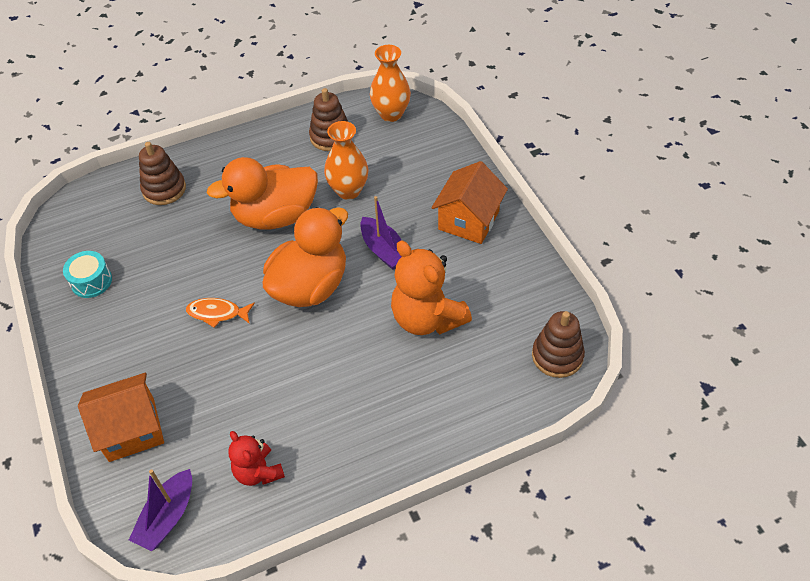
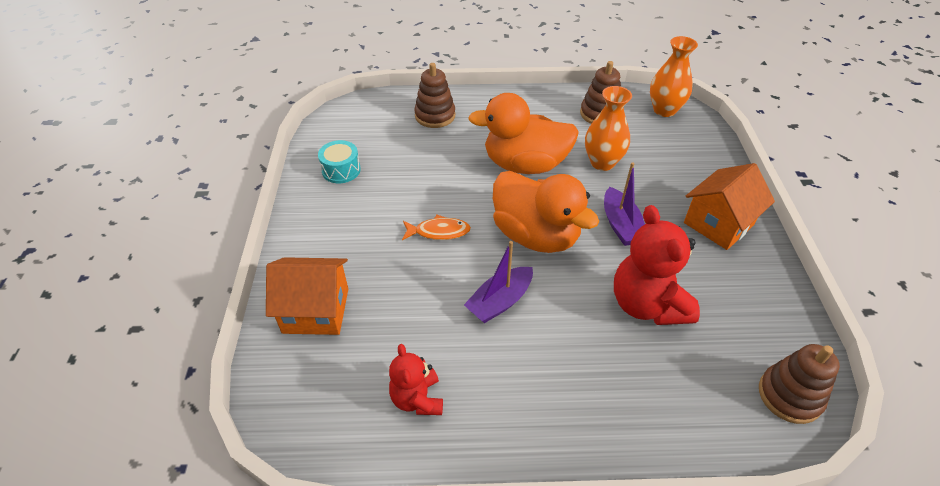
camera: 20 degrees right, 5 degrees down
(167, 517) = (310, 410): purple boat -> purple boat (500, 301)
(217, 313) = (439, 231): orange fish -> orange fish turned 150 degrees clockwise
(310, 286) = (536, 235): orange duck -> orange duck turned 75 degrees clockwise
(427, 318) = (647, 304): orange teddy bear -> red teddy bear

